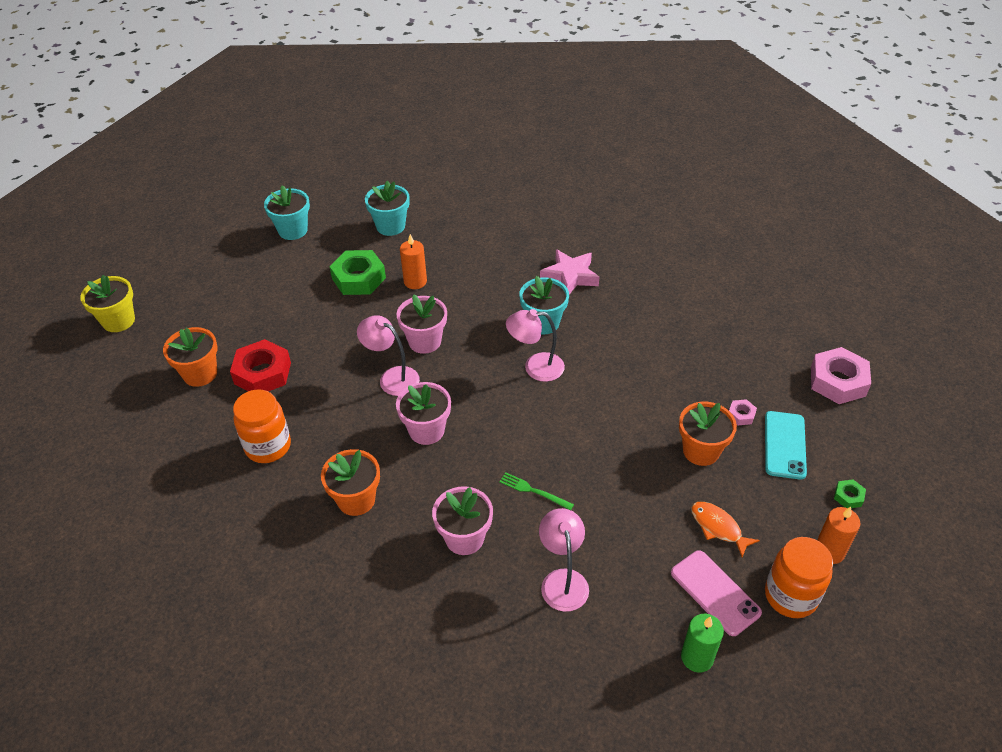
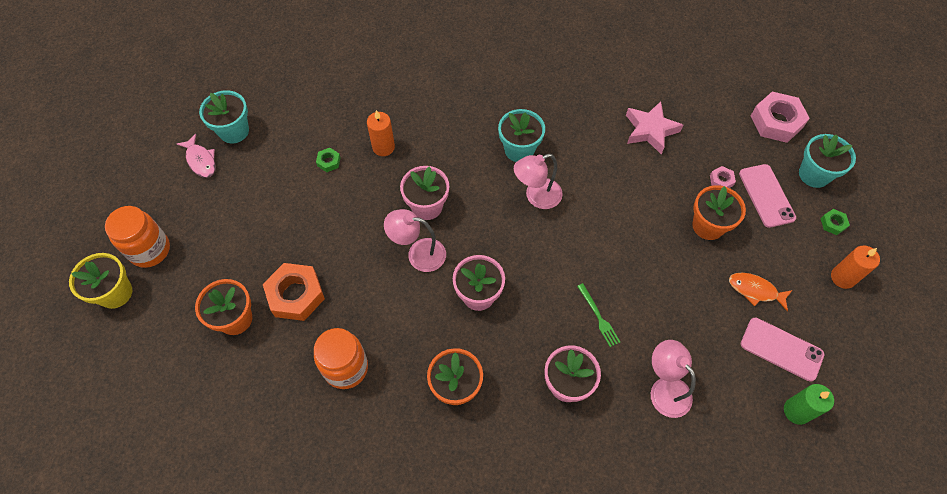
camera: 25 degrees left, 15 degrees up
(251, 244) = (201, 160): none -> pink fish
(262, 373) = (296, 295): red nut -> orange nut
(359, 278) = (329, 162): green nut -> green nut, size x0.46
(390, 226) = (327, 95): turquoise flower pot -> turquoise flower pot (814, 174)
(533, 491) = (598, 317): green fork -> green fork turned 120 degrees counterclockwise
(570, 276) = (517, 94): pink star -> pink star (650, 130)
(784, 445) = (766, 195): turquoise phone -> pink phone
(790, 596) = (835, 328): orange jar -> orange jar (150, 250)

